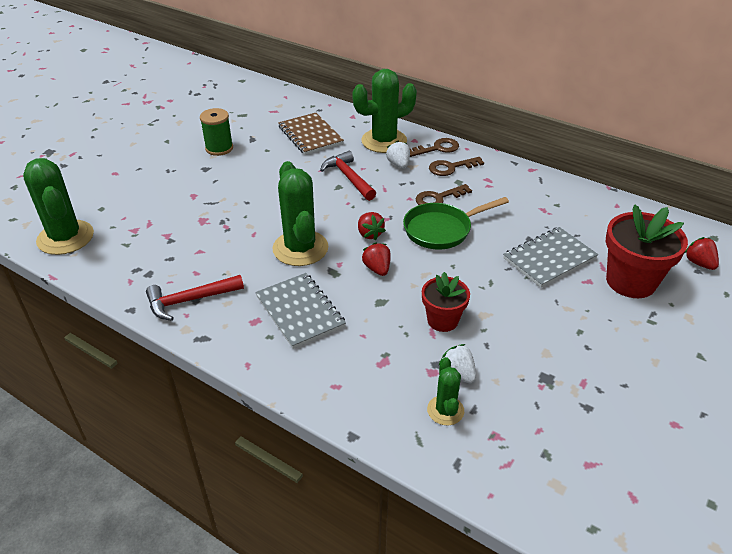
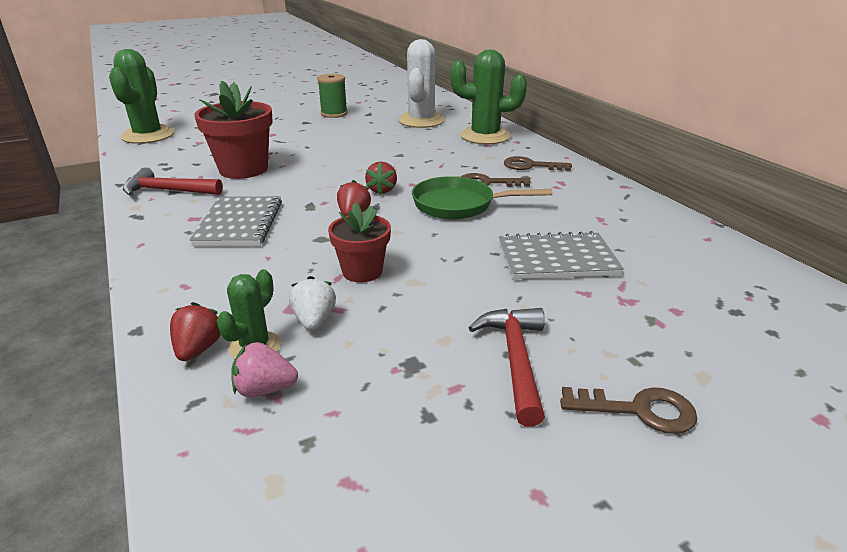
camera: 30 degrees right, 10 degrees down
(300, 248) = (305, 183): green cactus -> none
(310, 135) = (421, 121): brown notebook -> white cactus
(348, 177) = (417, 151): red hammer -> red hammer (515, 359)
(398, 164) = (478, 153): white strawberry -> none
(437, 148) = (533, 151): brown key -> brown key (639, 410)
(486, 435) = (265, 389): none -> pink strawberry
(630, 281) = (648, 311): red flower pot -> red flower pot (243, 169)
(699, 263) = (783, 324): red strawberry -> red strawberry (198, 349)

